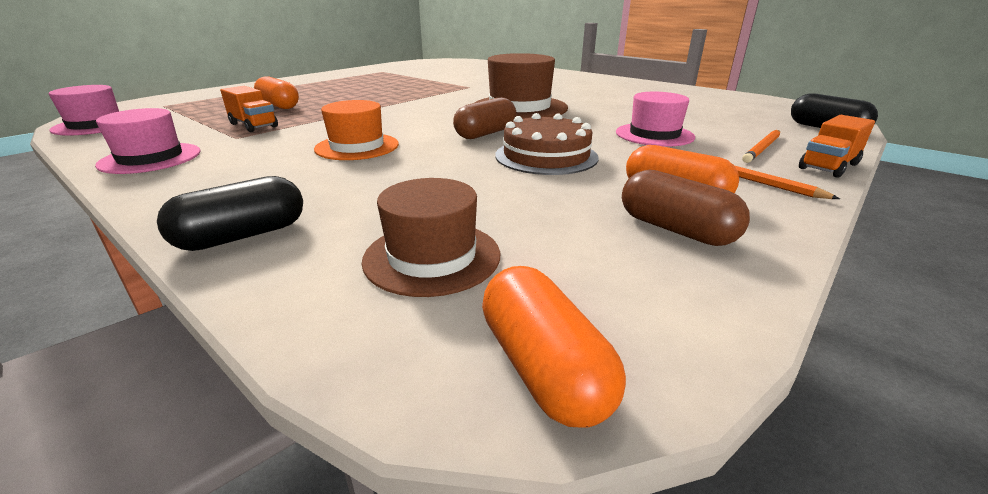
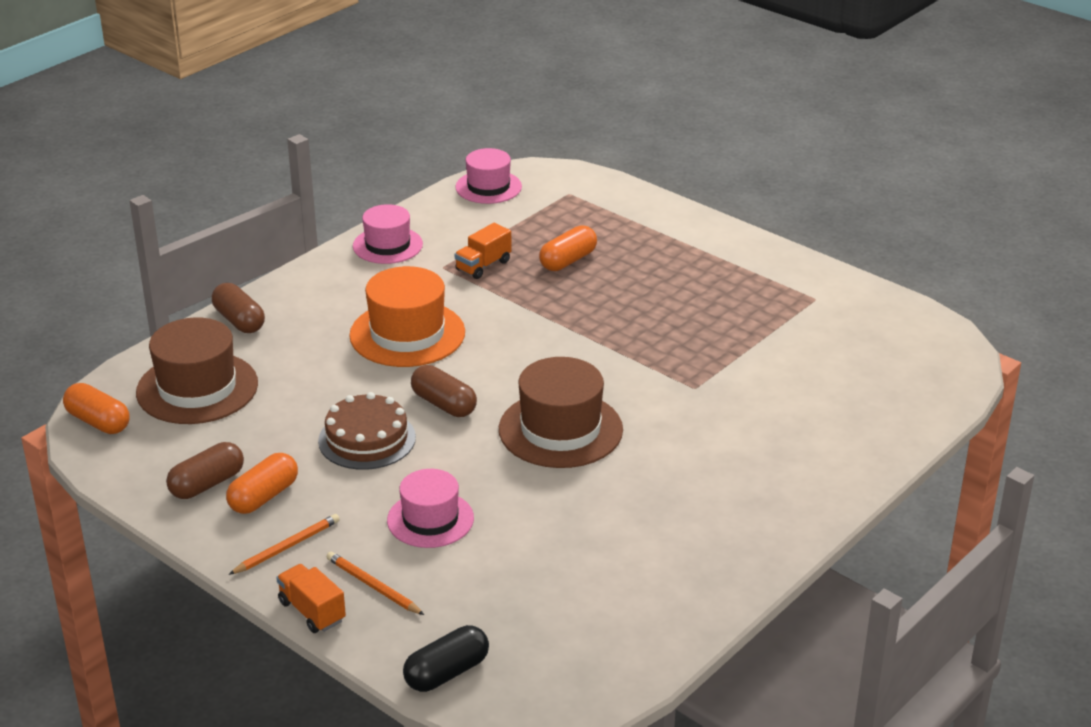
camera: 90 degrees right, 5 degrees up
(242, 236) = (239, 321): black capsule -> brown capsule
(357, 146) = (407, 334): orange hat -> orange hat, size x1.53
(432, 257) = (197, 388): brown hat -> brown hat, size x1.53
(543, 368) = (98, 422): orange capsule -> orange capsule turned 60 degrees clockwise

